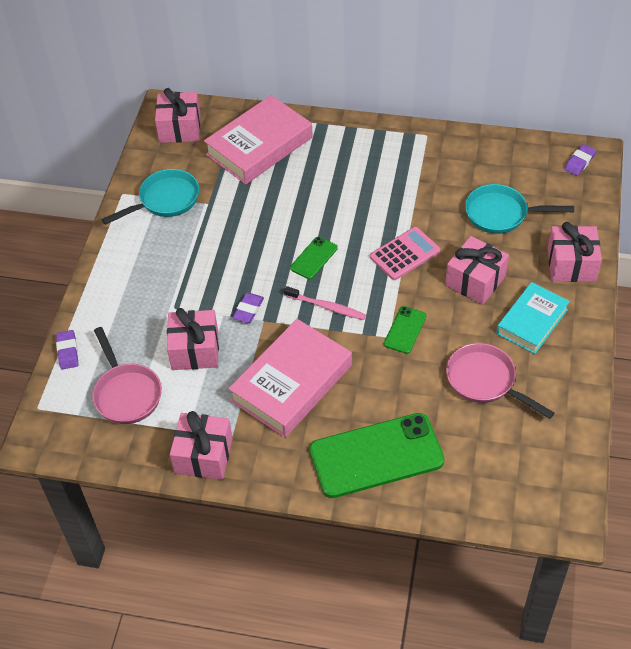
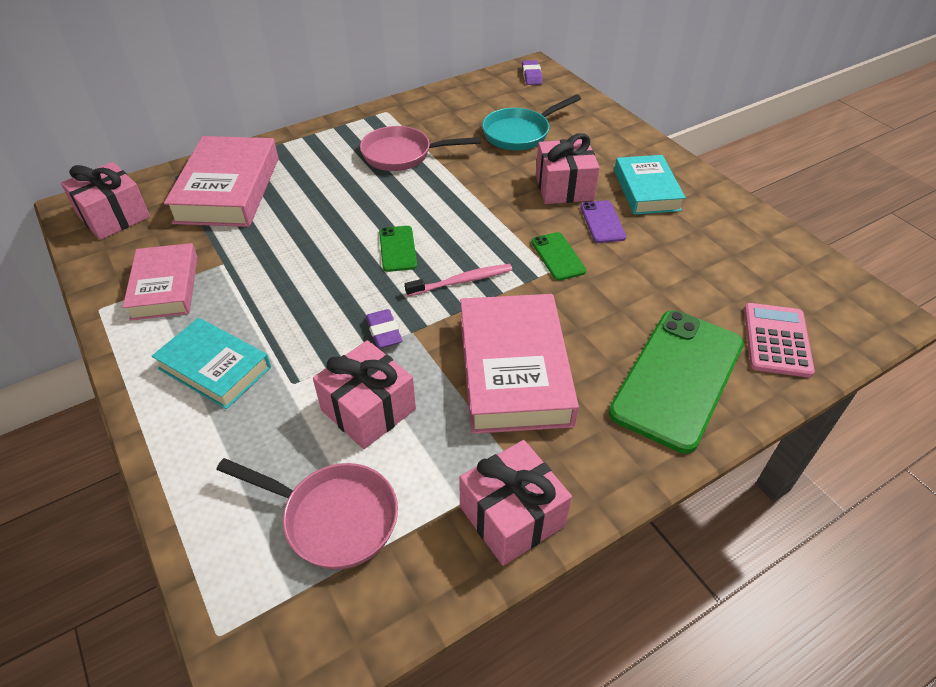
camera: 45 degrees left, 5 degrees down
(68, 352) = (194, 526): purple eraser -> none
(146, 272) = (215, 368): none -> turquoise book
(165, 200) = (165, 287): turquoise pan -> pink book
(405, 254) = (479, 200): pink calculator -> pink calculator (776, 340)
(467, 325) = (602, 222): none -> purple phone
(485, 381) = (675, 254): pink pan -> pink pan (402, 155)
(571, 265) = (618, 138): pink gift -> none

